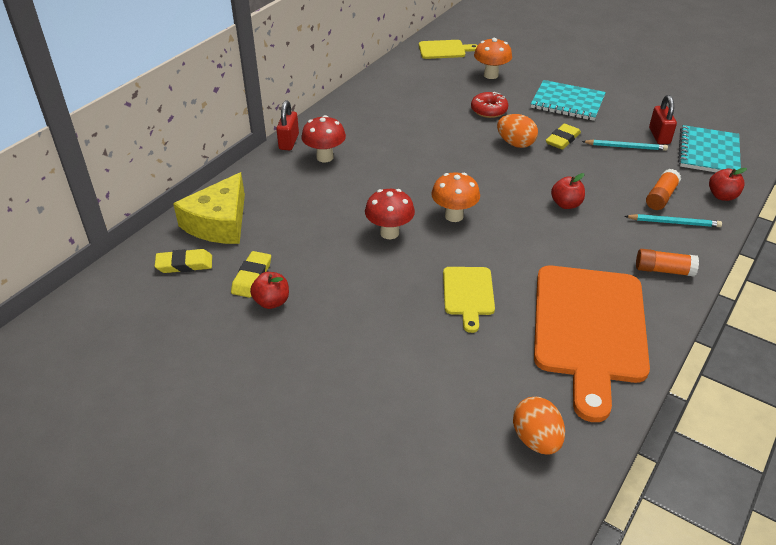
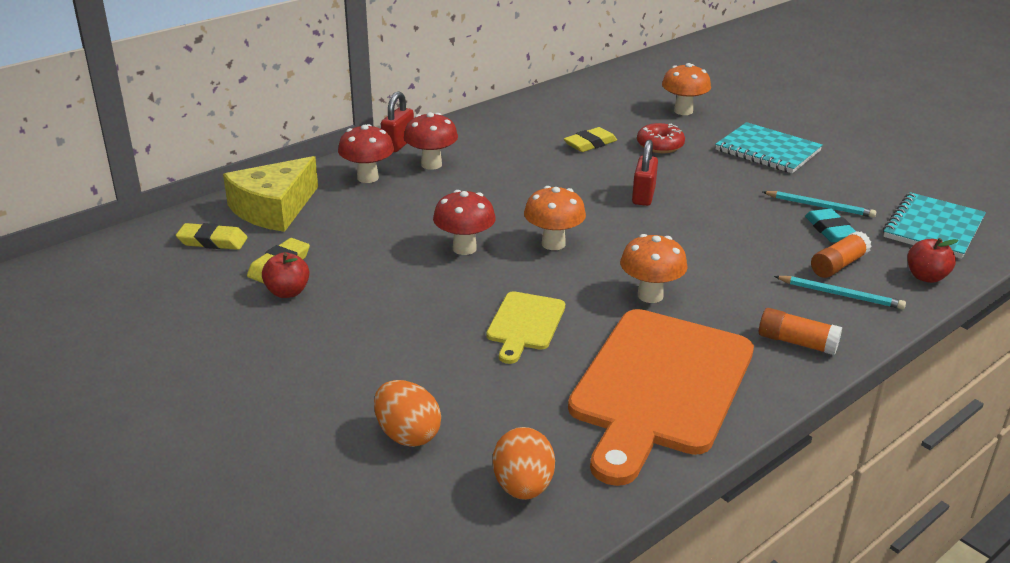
camera: 15 degrees right, 10 degrees down
(280, 179) = (368, 178): none -> red mushroom
(444, 50) = (639, 79): yellow cutting board -> none
(515, 144) = (674, 183): orange egg -> orange egg (407, 435)
(545, 249) = (650, 295): none -> orange mushroom
(562, 139) = (739, 187): yellow eraser -> yellow eraser (590, 144)
(566, 204) = (704, 254): red apple -> none
(642, 167) = (830, 230): none -> turquoise eraser
(659, 136) = (873, 201): red padlock -> red padlock (643, 196)

